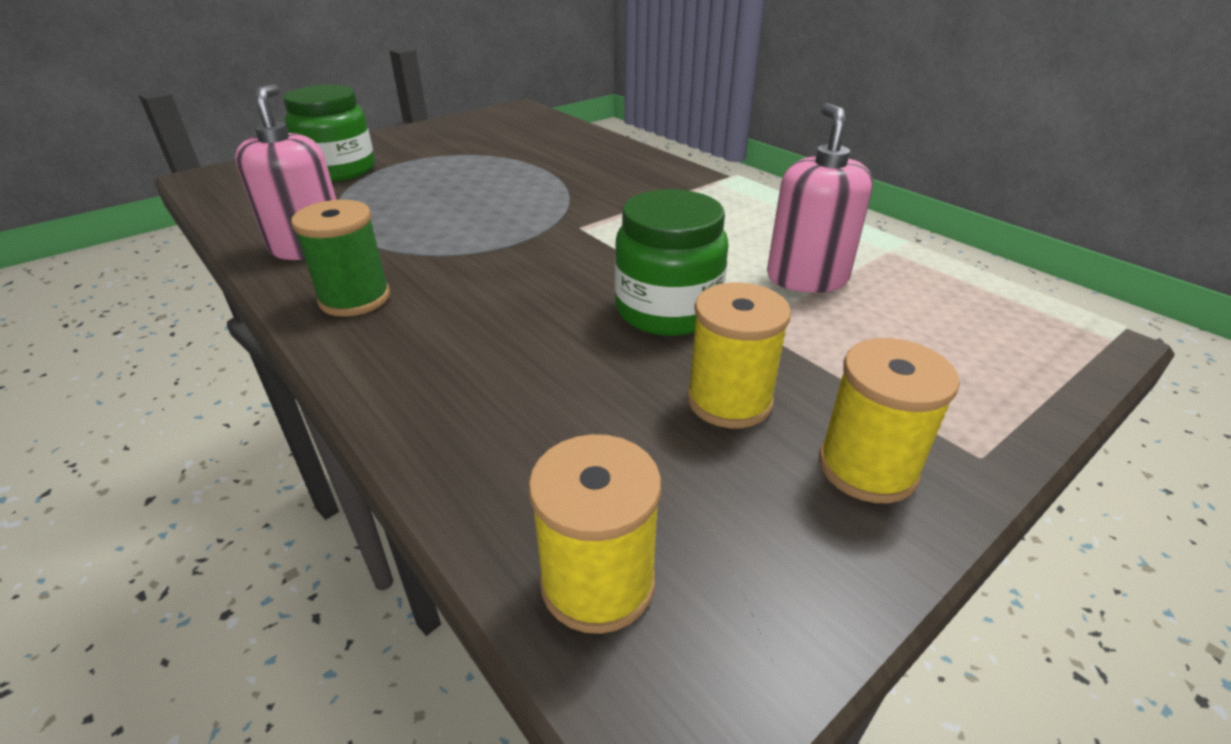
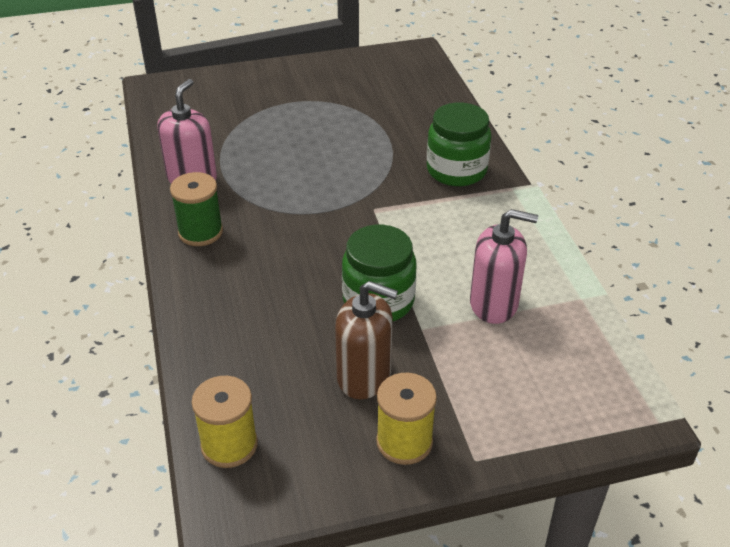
camera: 25 degrees right, 5 degrees up
(339, 171) = (242, 101): green jar -> green jar (456, 170)
(729, 401) = (364, 376): yellow spool -> brown soap dispenser
(807, 278) = (494, 304): pink soap dispenser -> pink soap dispenser turned 75 degrees clockwise

